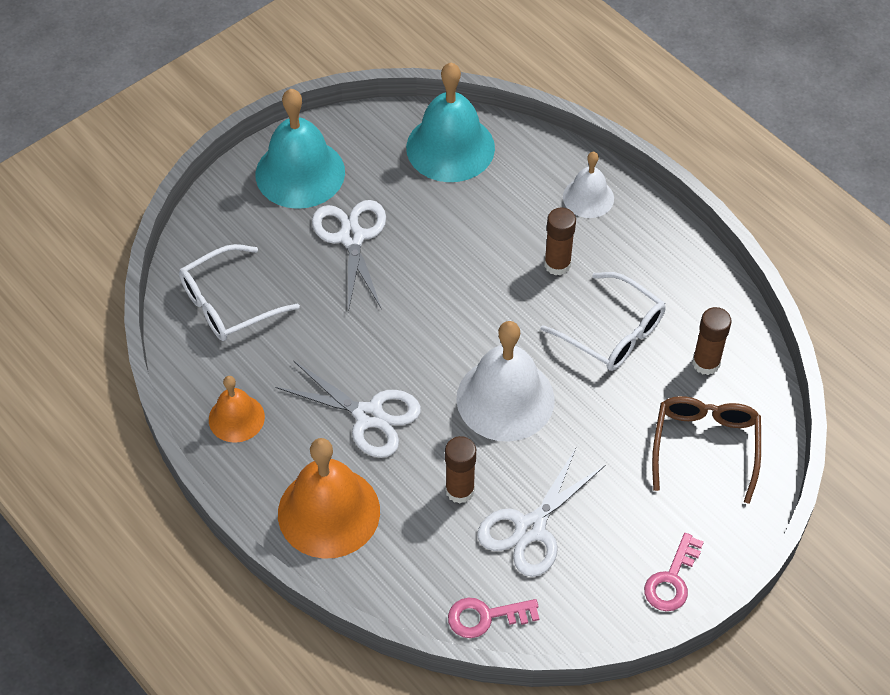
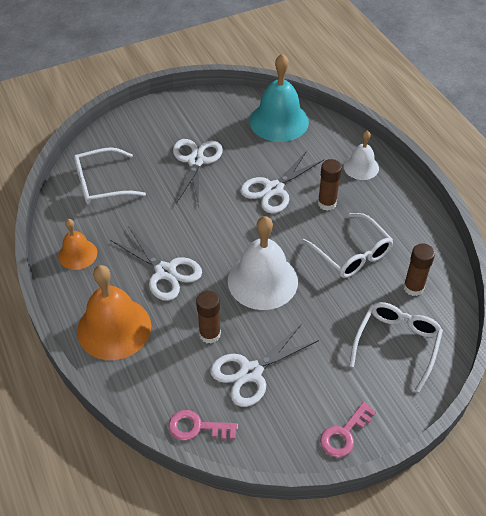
camera: 15 degrees right, 5 degrees down
(300, 173) = (177, 118): turquoise bell -> none
(477, 258) = (273, 189): none -> white scissors
(705, 447) = (396, 344): brown glasses -> white glasses

